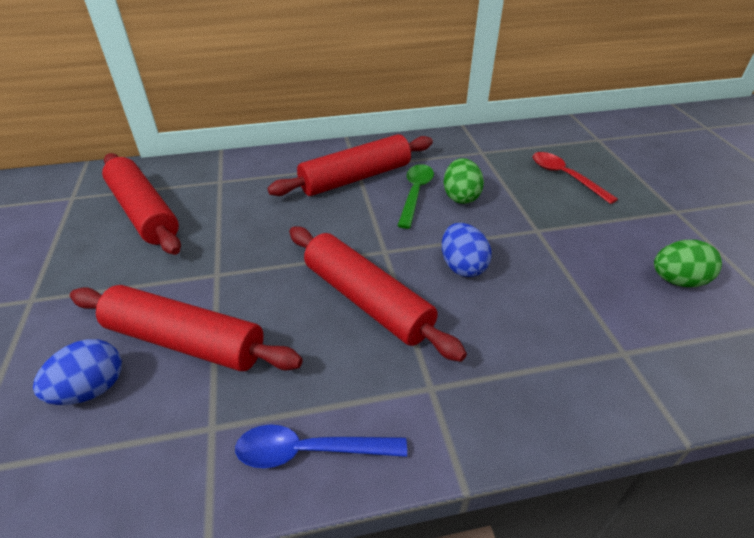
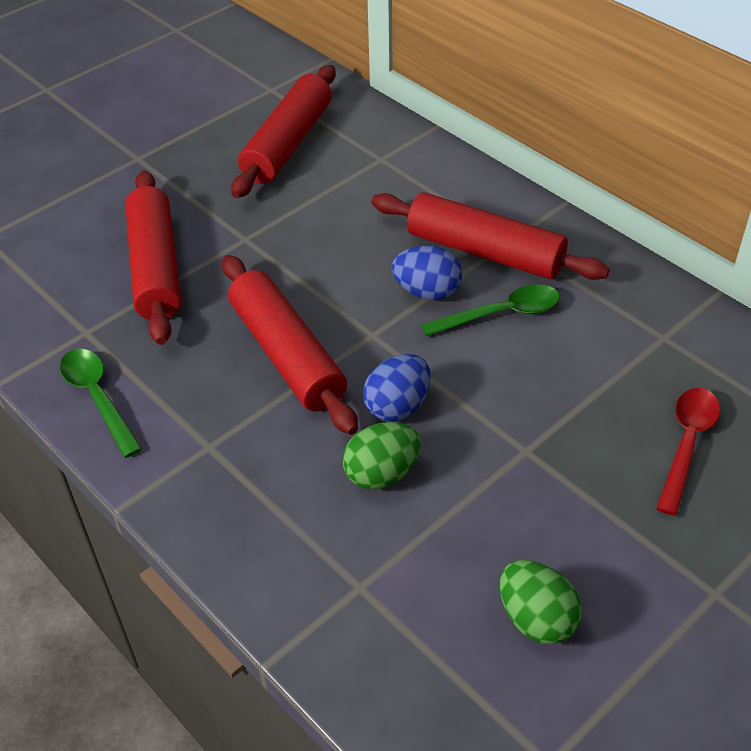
camera: 60 degrees right, 5 degrees up
(91, 389) = (79, 249): blue egg -> blue egg (427, 292)
(310, 451) = (98, 398): blue spoon -> green spoon
(367, 300) = (287, 355): red rolling pin -> red rolling pin turned 45 degrees counterclockwise
(460, 197) = (532, 356): green egg -> green egg (382, 473)

